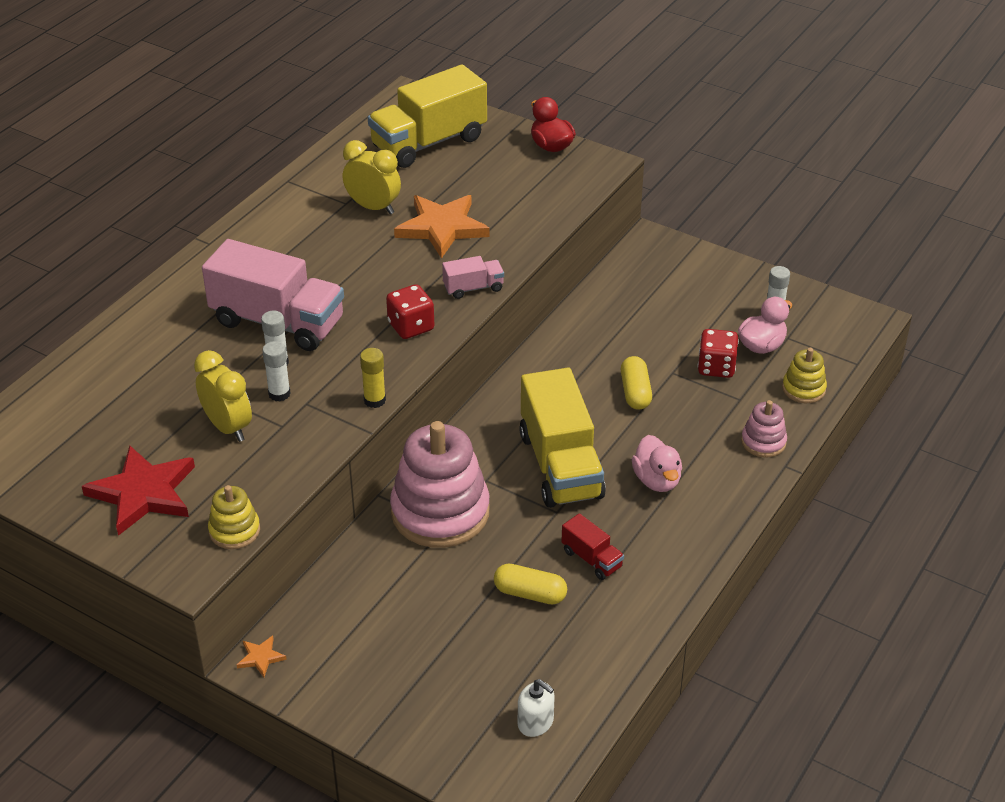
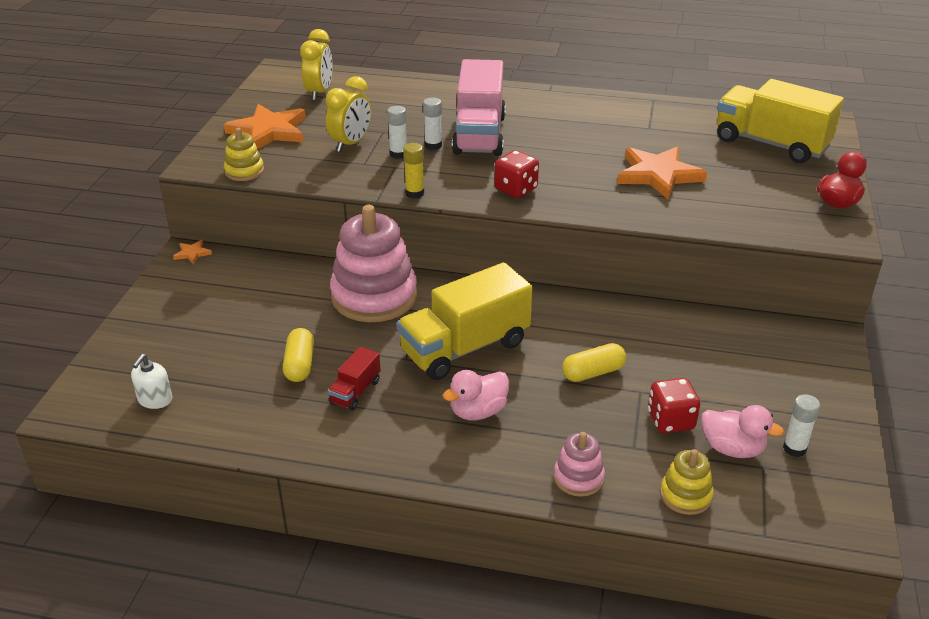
camera: 70 degrees right, 5 degrees down
(143, 493) = (269, 131): red star -> orange star
(373, 207) = (655, 140): yellow clock -> yellow clock (319, 93)
(473, 288) = (590, 207): pink truck -> none

